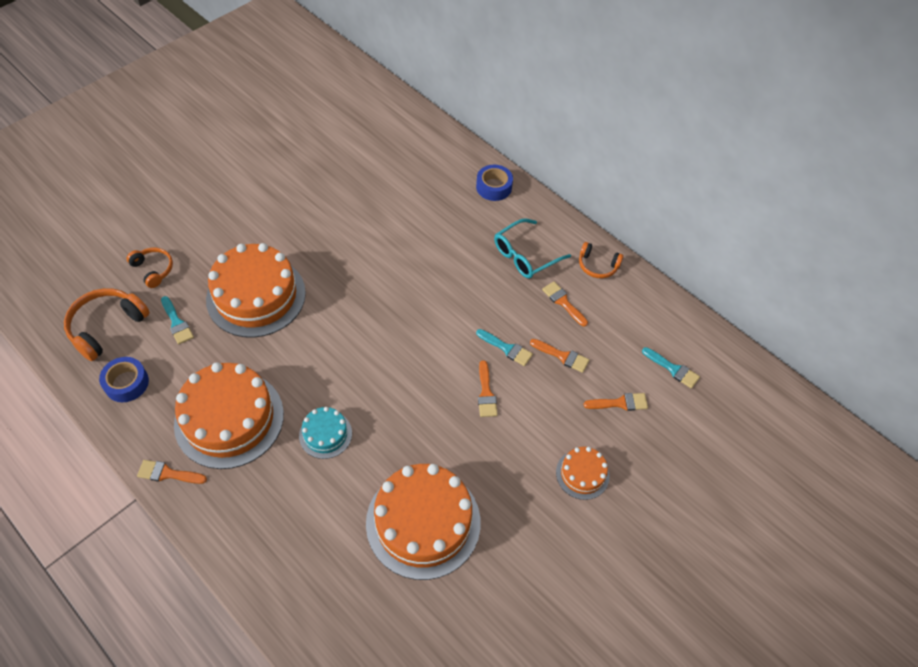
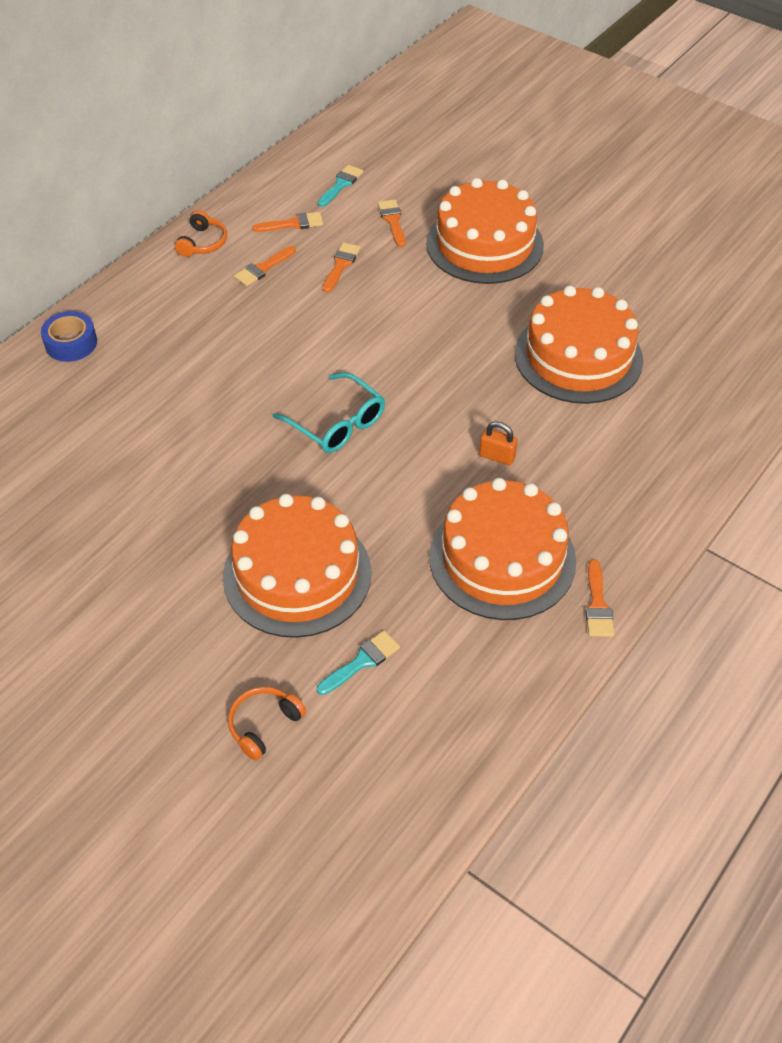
camera: 95 degrees left, 5 degrees down
(107, 327) = (386, 756): orange headphones -> none
(126, 383) = (478, 695): blue tape -> none
(325, 434) = (497, 456): turquoise cake -> orange padlock
(486, 393) = (405, 322): orange brush -> orange brush (293, 224)
(507, 348) = (339, 310): turquoise brush -> none
(525, 255) = (193, 305): turquoise glasses -> turquoise glasses (337, 423)
(582, 474) = (484, 244): orange cake -> orange cake, size x2.05

